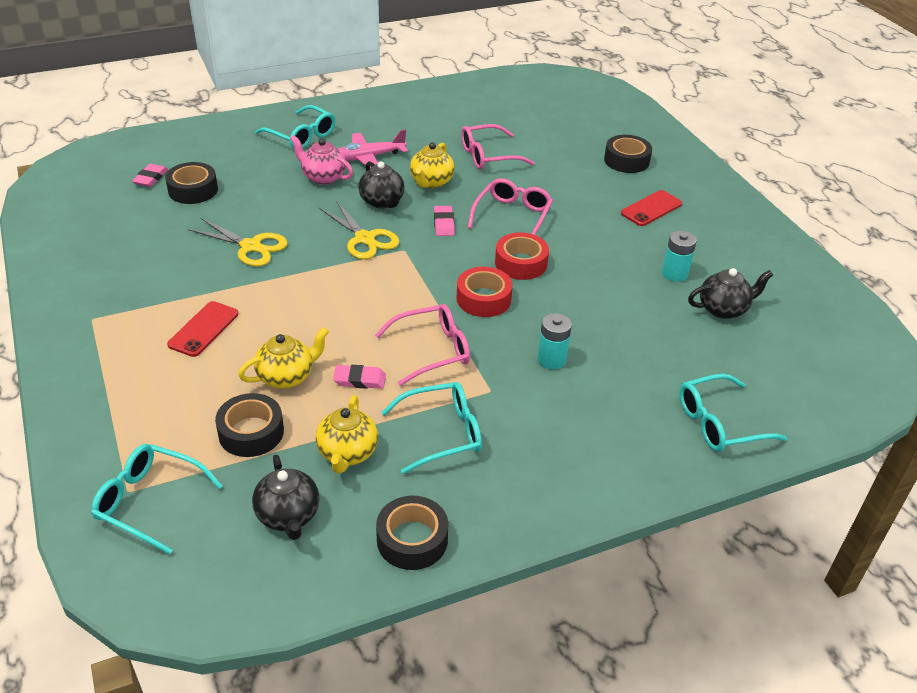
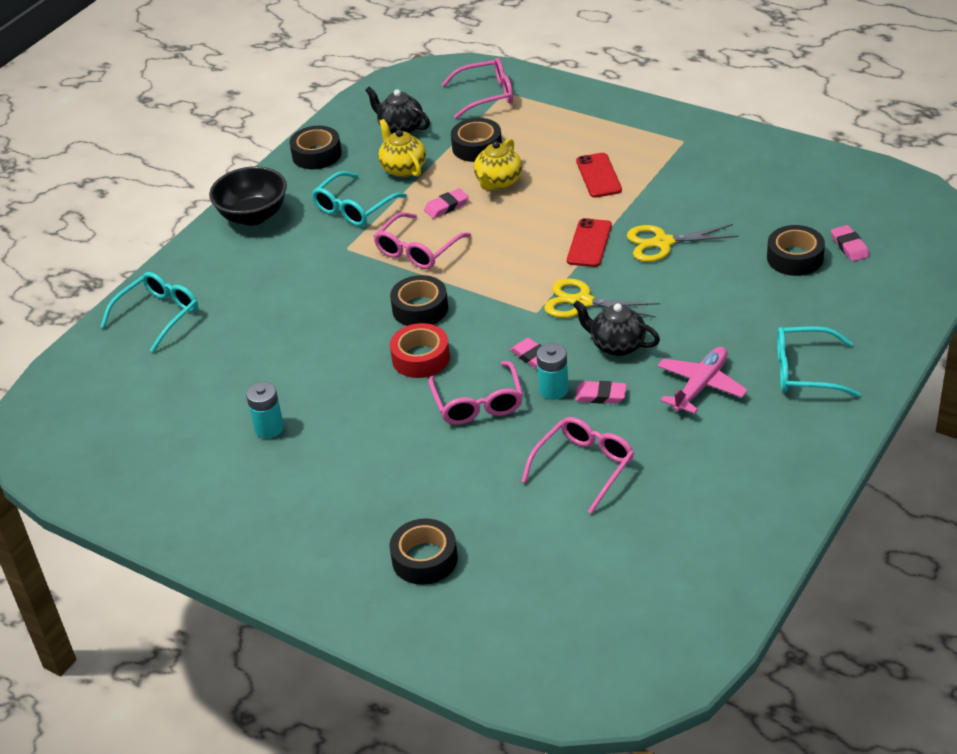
camera: 150 degrees right, 0 degrees up
(149, 502) = (486, 95): turquoise glasses -> pink glasses
(323, 177) = (707, 338): pink teapot -> none
(431, 182) = (600, 395): yellow teapot -> pink eraser
(483, 299) = (420, 308): red tape -> black tape
(550, 491) = (253, 216): none -> black bowl
(551, 359) = (320, 292): turquoise battery -> turquoise battery (553, 390)
(651, 209) = (344, 498): red phone -> red phone (589, 243)
(723, 309) = (202, 416): black teapot -> none

